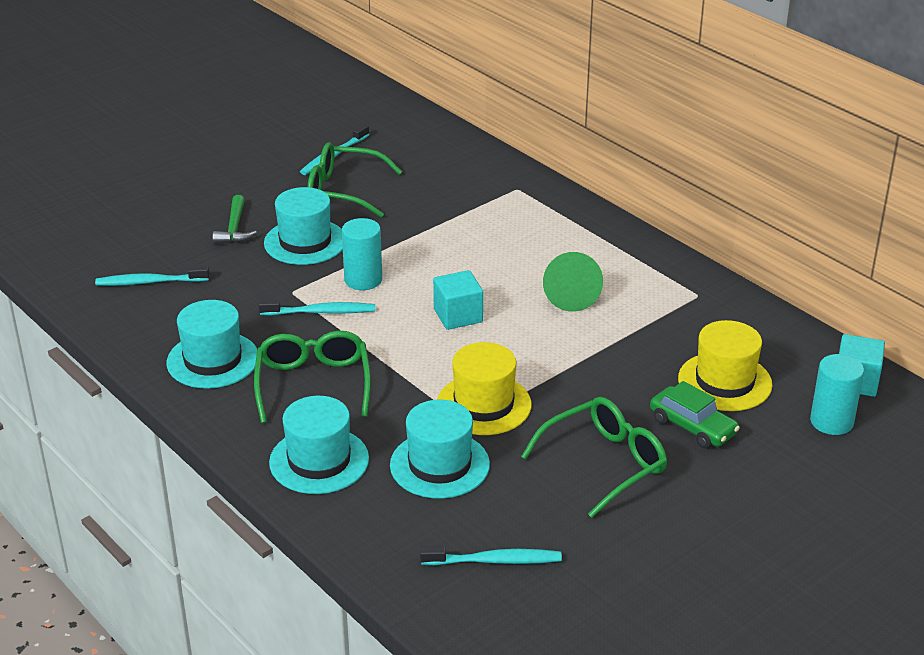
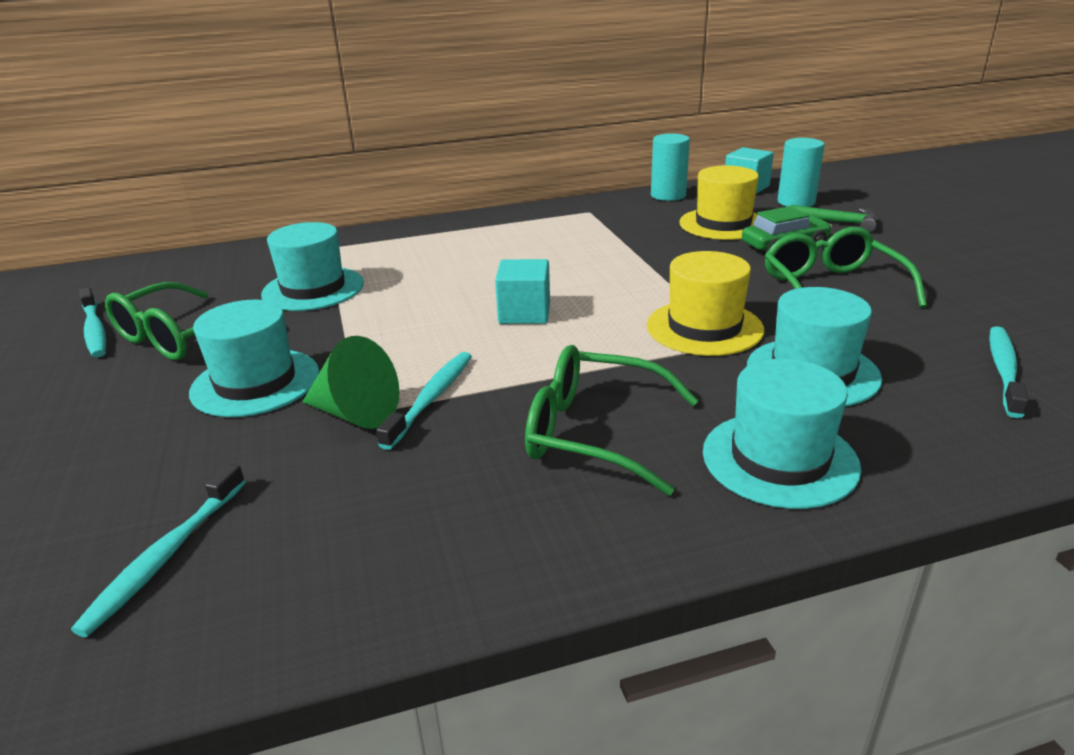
camera: 65 degrees left, 5 degrees down
(213, 360) = (466, 519): turquoise hat -> turquoise hat (313, 289)
(234, 229) = (139, 435): green hammer -> green hammer (838, 222)
(363, 280) = (392, 356): turquoise cylinder -> turquoise cylinder (668, 195)
(570, 296) = (543, 256): green cone -> green cone (355, 413)

